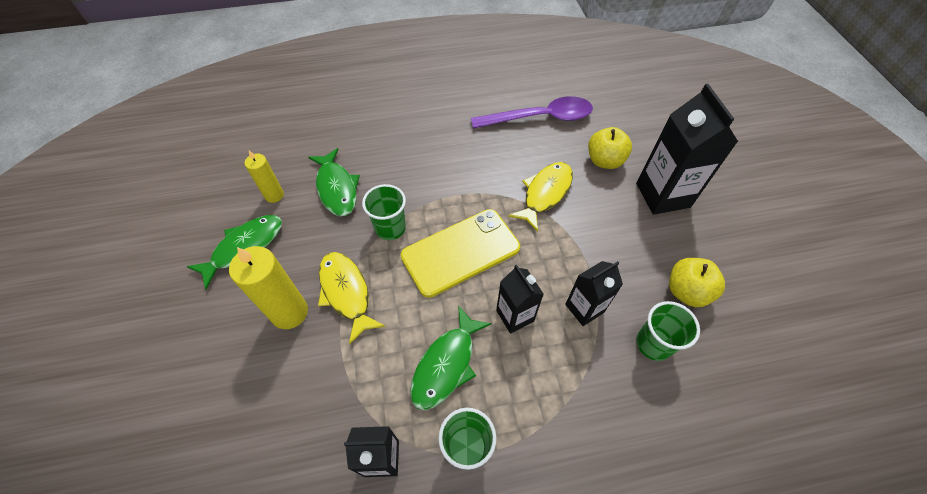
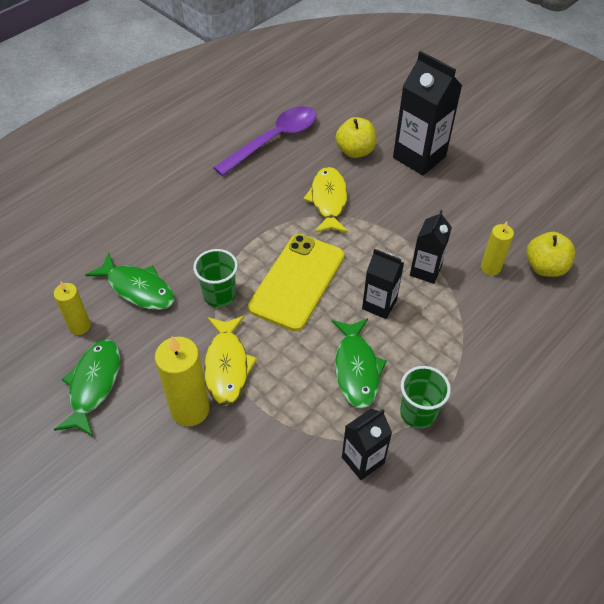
camera: 35 degrees left, 5 degrees down
(346, 293) = (227, 366): yellow fish -> yellow fish turned 120 degrees counterclockwise
(653, 344) = (490, 268): green cup -> yellow candle
(686, 291) = (486, 219): yellow apple -> yellow apple (545, 267)

